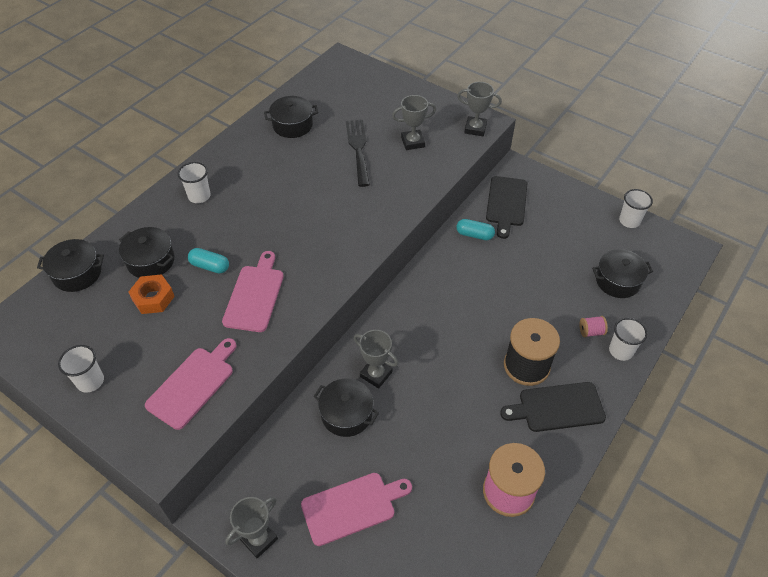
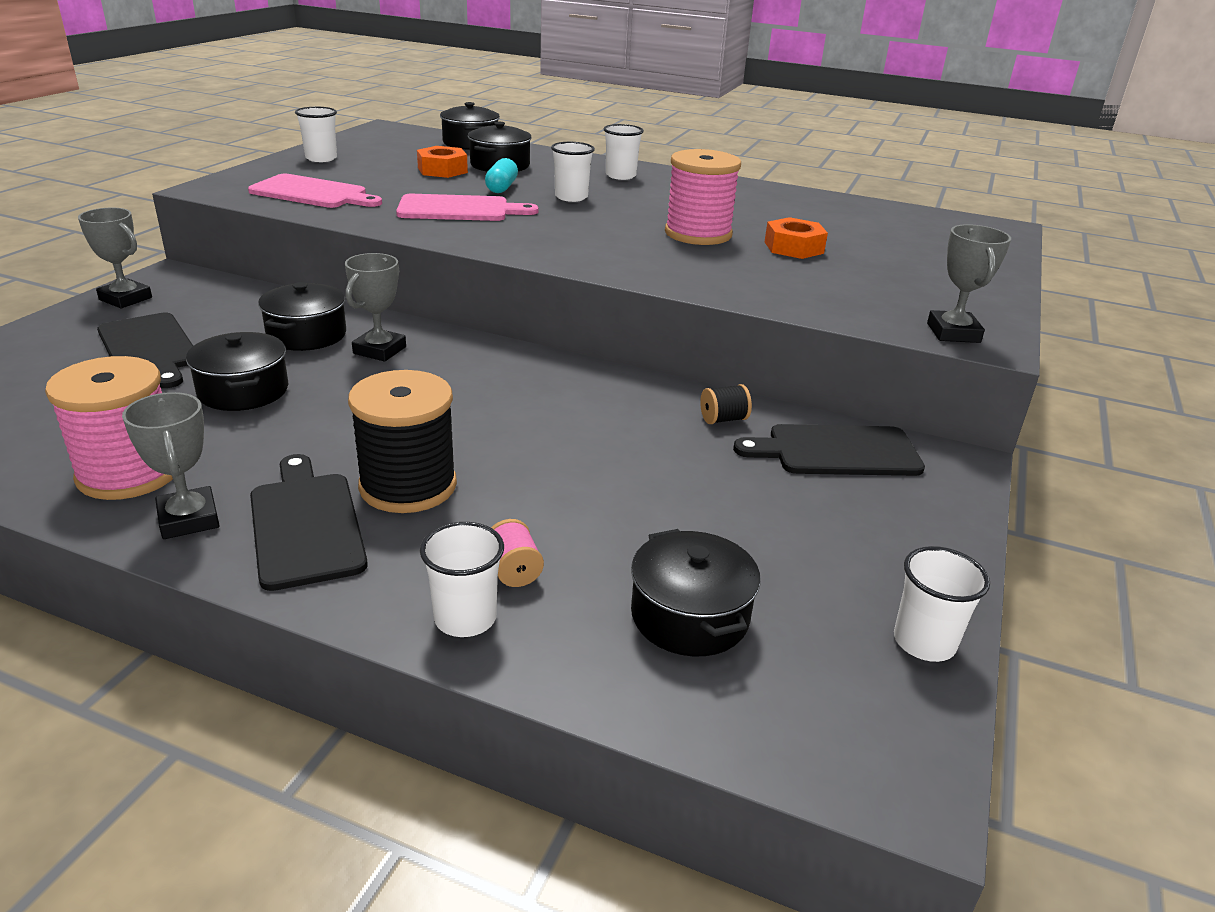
camera: 75 degrees right, 20 degrees down
(242, 231) = (571, 197): none -> white cup
(292, 125) = (804, 209): black pot -> black pot (243, 391)
(328, 183) = (698, 234): none -> pink spool
(352, 507) = (150, 348): pink cutting board -> black cutting board
(358, 149) = (793, 247): black fork -> orange nut
(413, 142) = (852, 283): grey trophy -> grey trophy (189, 519)
(474, 235) = (723, 419): turquoise capsule -> black spool

